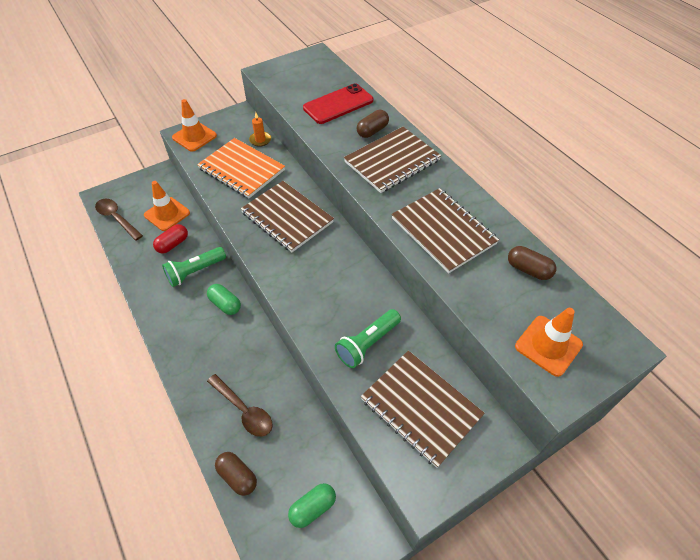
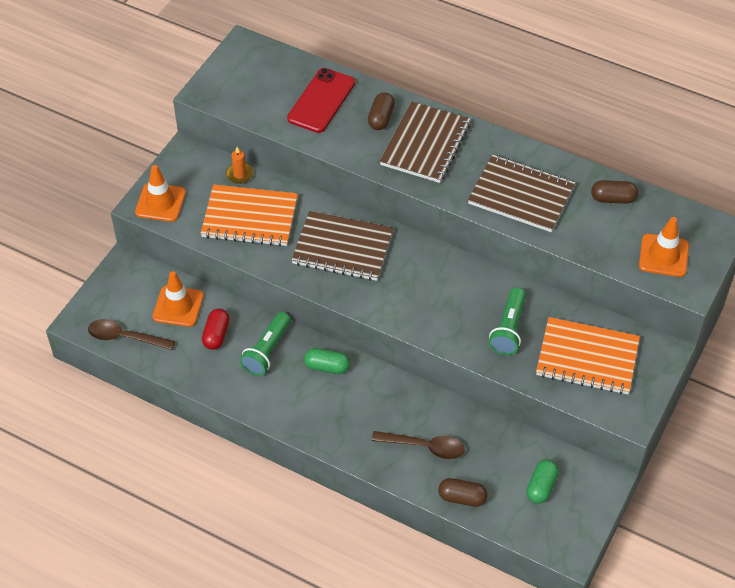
camera: 30 degrees left, 0 degrees up
(421, 407) = (587, 358): brown notebook -> orange notebook

